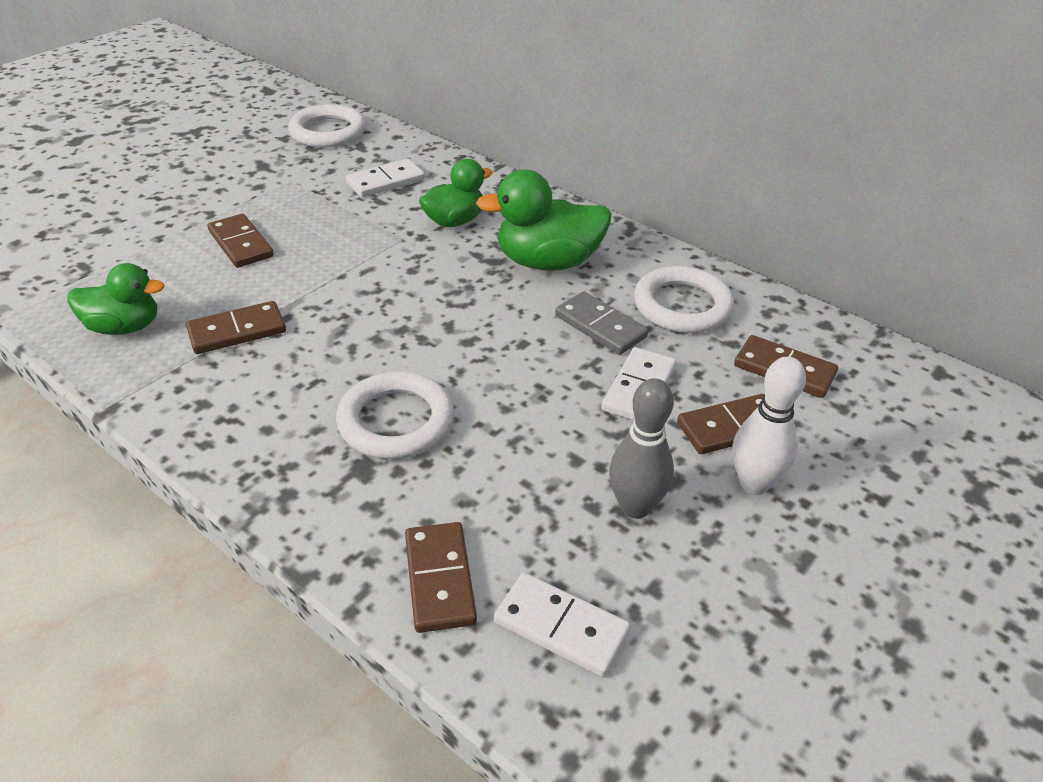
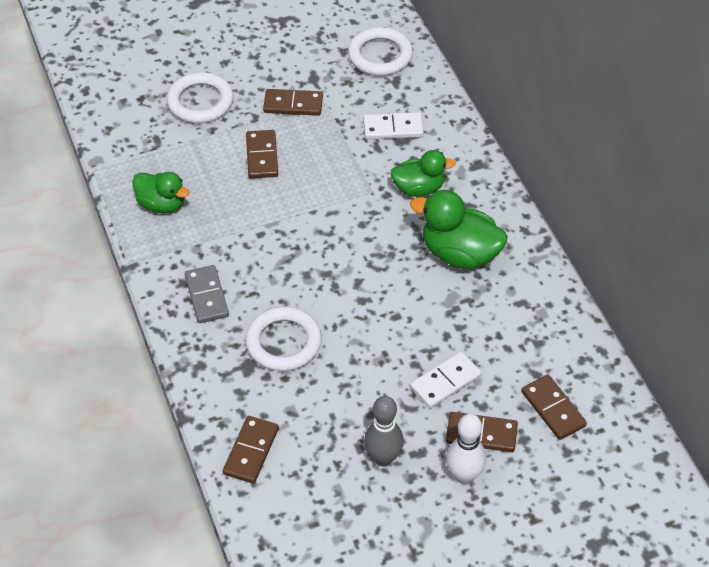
camera: 30 degrees right, 10 degrees up
(237, 331) = (225, 234): brown domino -> brown domino (293, 105)
(561, 627) = (296, 505): white domino -> none
(600, 326) = (456, 324): grey domino -> grey domino (207, 296)
(682, 306) = (526, 329): white ring -> white ring (200, 102)

